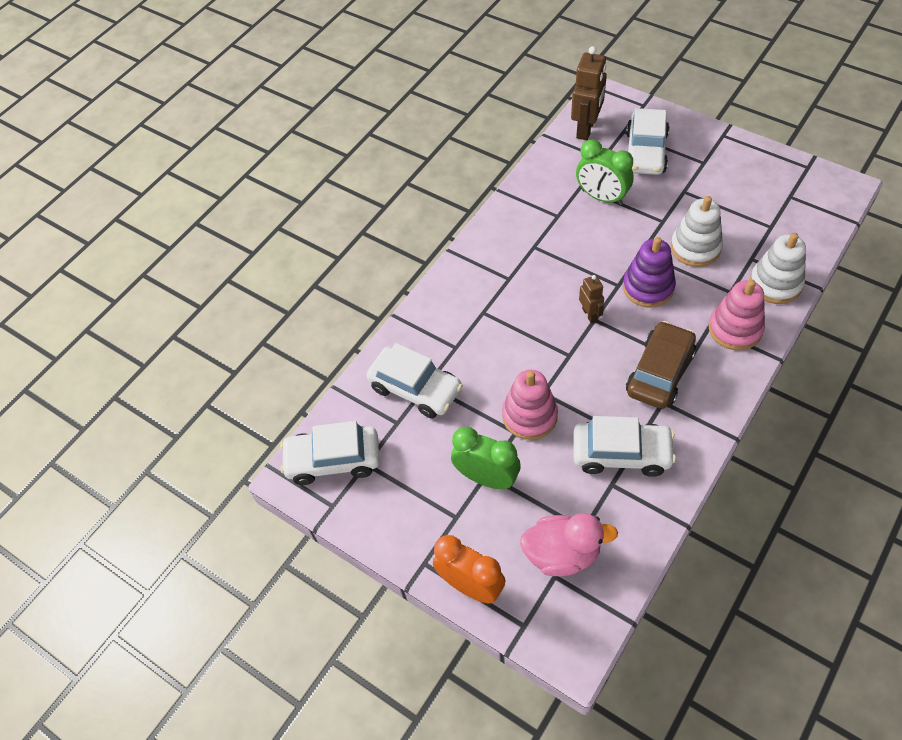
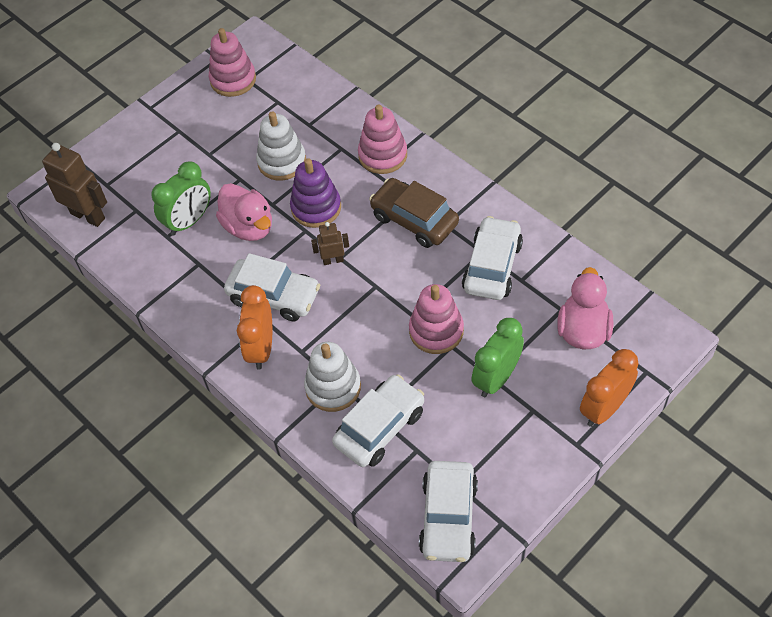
camera: 80 degrees left, 0 degrees up
(480, 282) = (261, 348): none -> orange clock
(609, 241) = (249, 227): none -> pink duck
(645, 152) = (145, 173): white car -> white car (274, 296)
(775, 284) = (343, 115): white stacking toy -> white stacking toy (333, 387)
(784, 185) = (233, 80): none -> pink stacking toy

